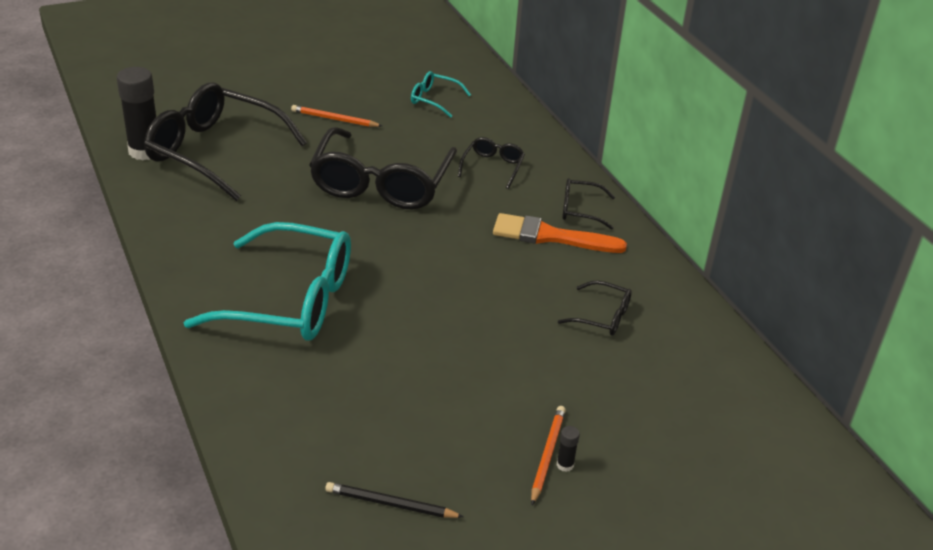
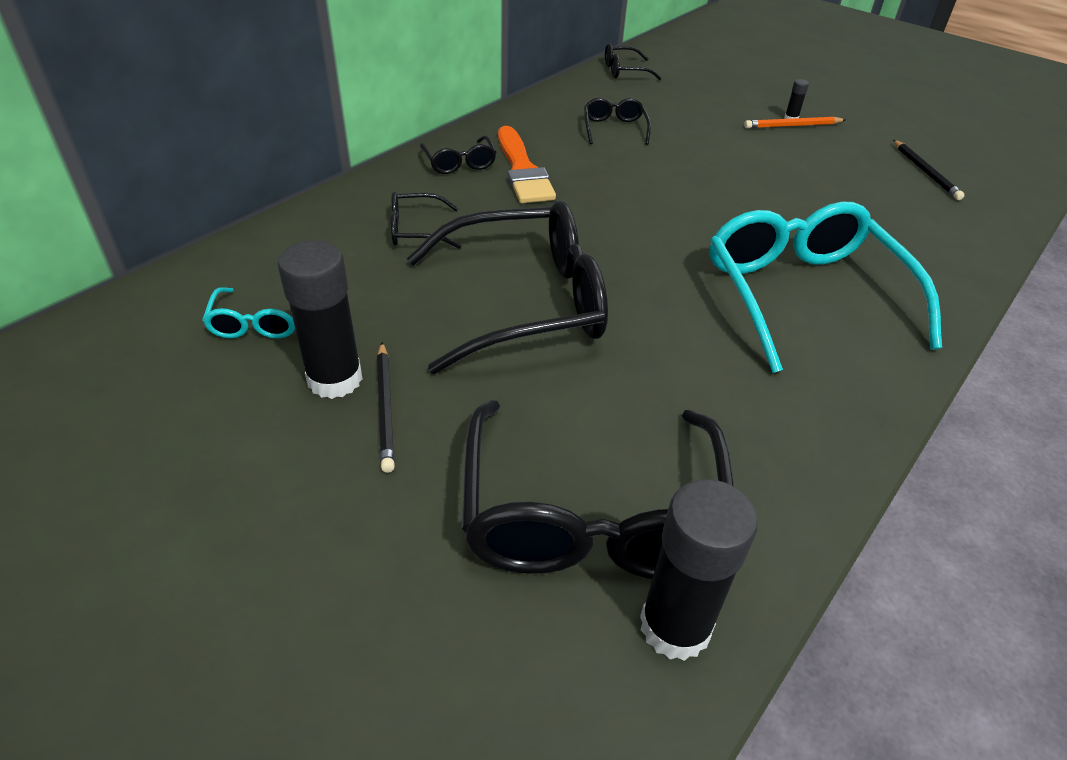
camera: 115 degrees left, 5 degrees up
(335, 119) = (385, 407): orange pencil -> black pencil
(368, 111) = (335, 379): none -> black glue stick
(748, 384) = (624, 71): none -> black glasses

